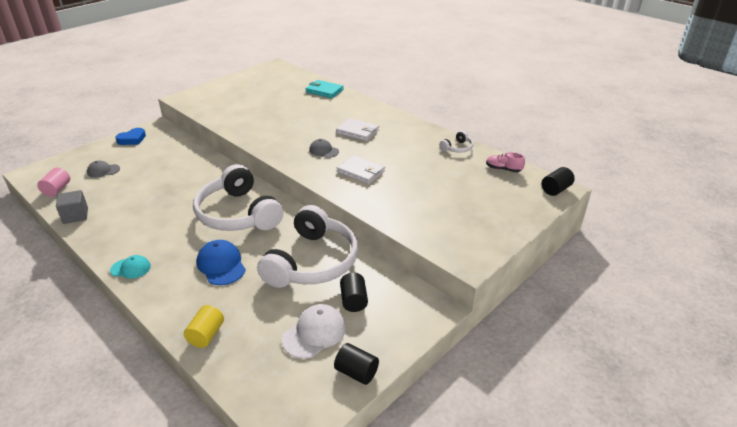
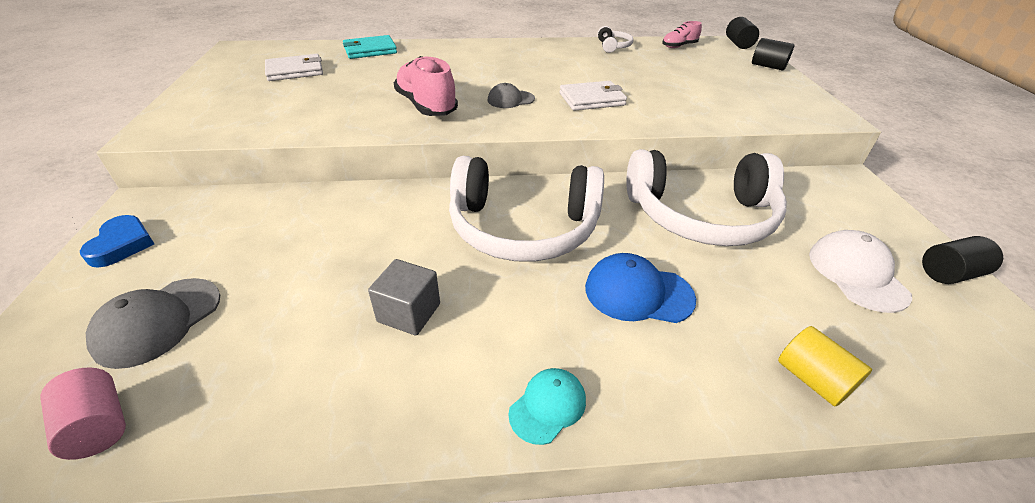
camera: 50 degrees left, 5 degrees up
(75, 216) = (256, 429): grey cube -> grey cube (409, 312)
(103, 171) = (158, 321): grey cap -> grey cap, size x1.57
(283, 134) = (426, 106): none -> pink shoe
(312, 262) = (701, 216): white headphones -> white headphones turned 120 degrees clockwise
(354, 300) = (804, 220): black cylinder -> black cylinder (768, 66)
(357, 132) = (500, 70): white wallet -> white wallet (295, 71)

